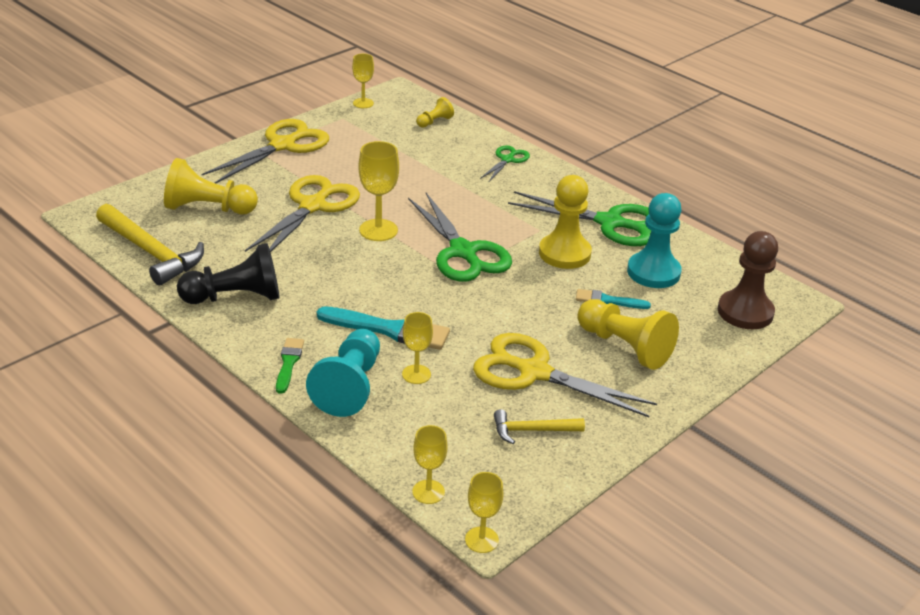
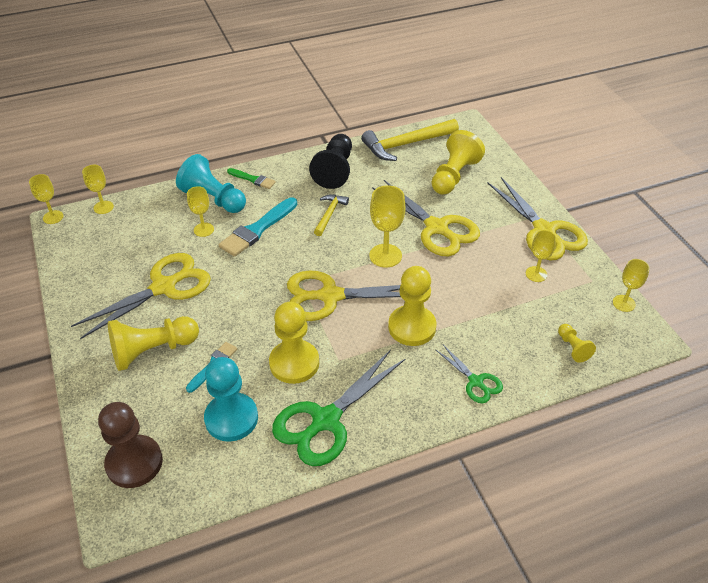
camera: 115 degrees right, 10 degrees up
(351, 145) = (536, 274): none -> yellow goblet
(463, 252) = (330, 296): green scissors -> yellow scissors
(469, 199) = (412, 327): none -> yellow pawn
(532, 430) = (112, 266): yellow hammer -> yellow hammer (329, 214)

